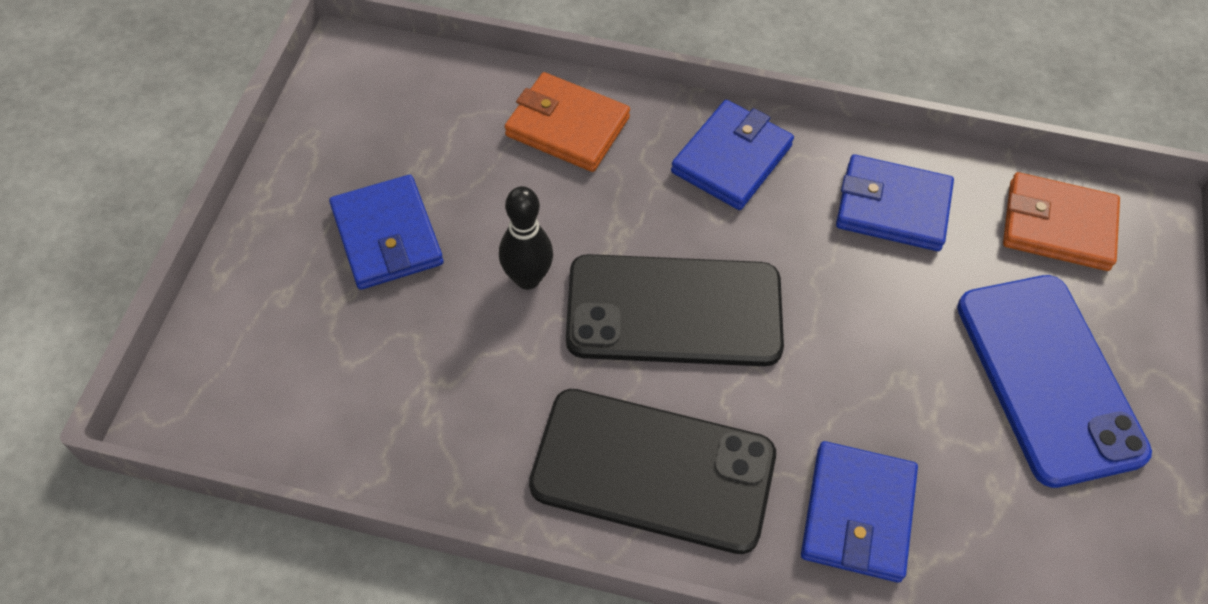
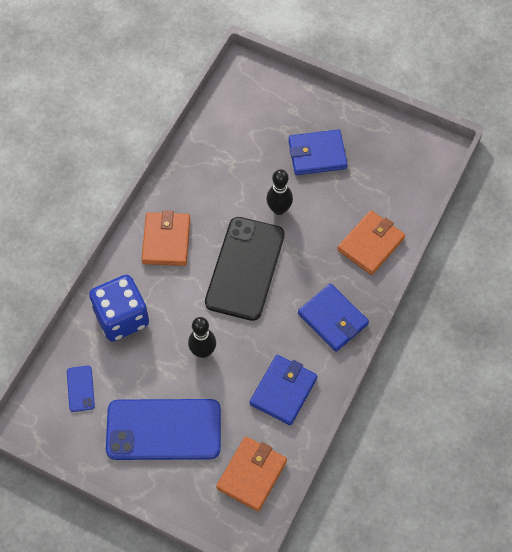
camera: 105 degrees right, 5 degrees up
(653, 470) = (166, 241): black phone -> orange wallet
(857, 514) = (122, 318): blue wallet -> blue dice
(871, 346) = (203, 351): none -> black bowling pin
(1041, 554) = (80, 388): none -> blue phone

